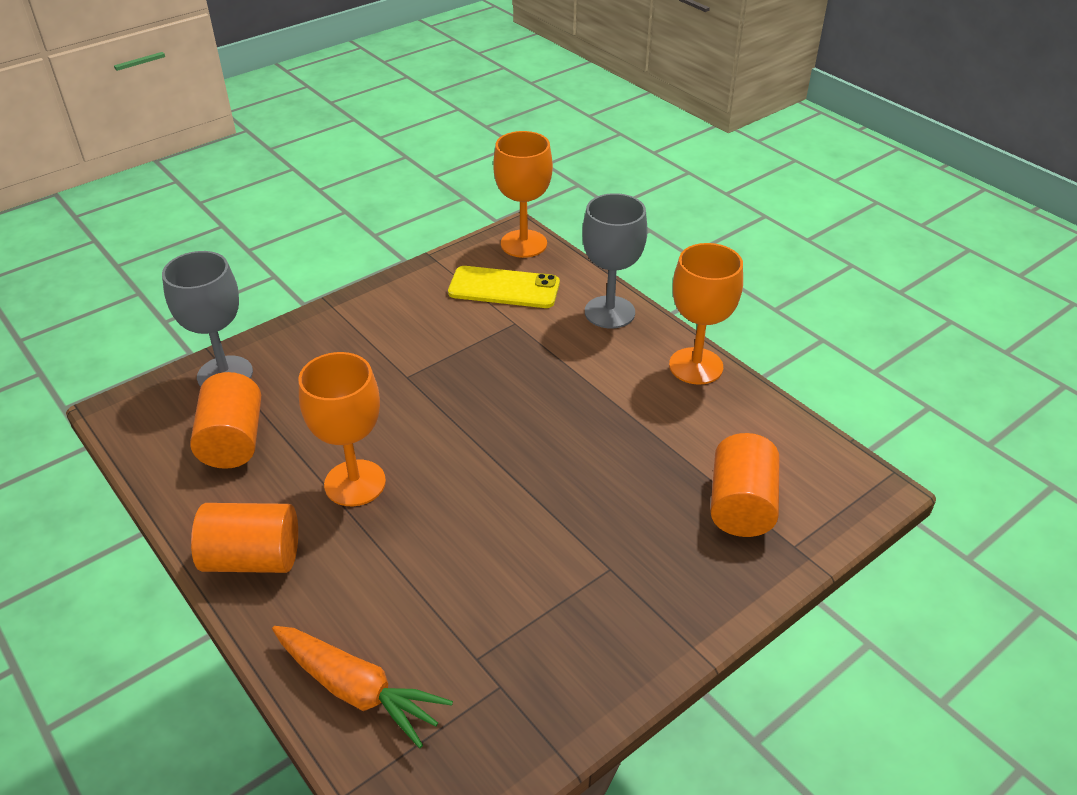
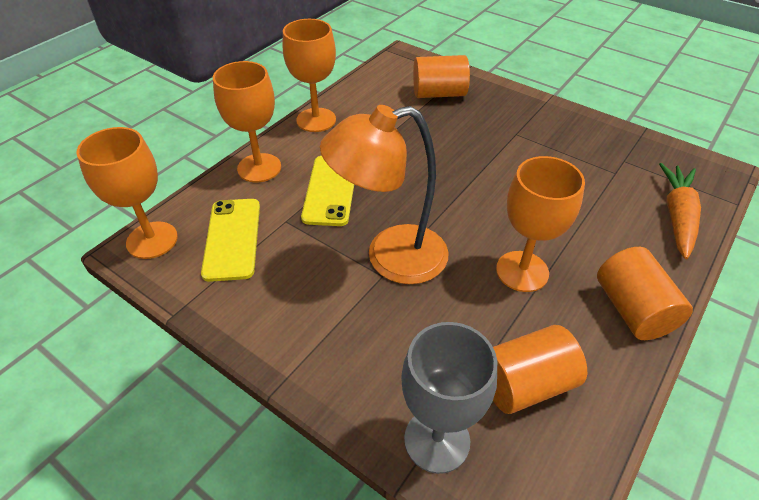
camera: 105 degrees left, 5 degrees up
(427, 386) = (390, 257): none -> orange lamp
(550, 359) = (330, 190): none -> yellow phone
(609, 312) = (259, 168): grey goblet -> orange goblet

